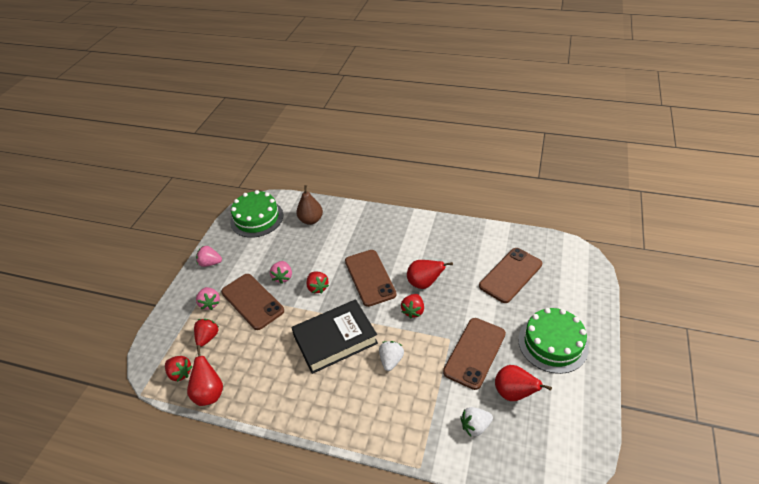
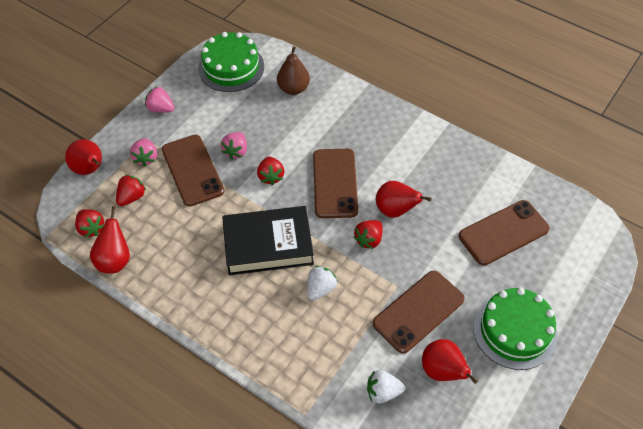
camera: 15 degrees right, 10 degrees up
(164, 326) = (90, 169): none -> red pear

